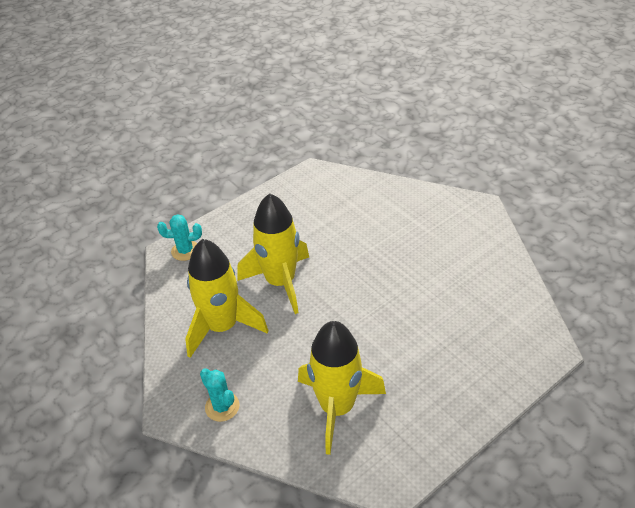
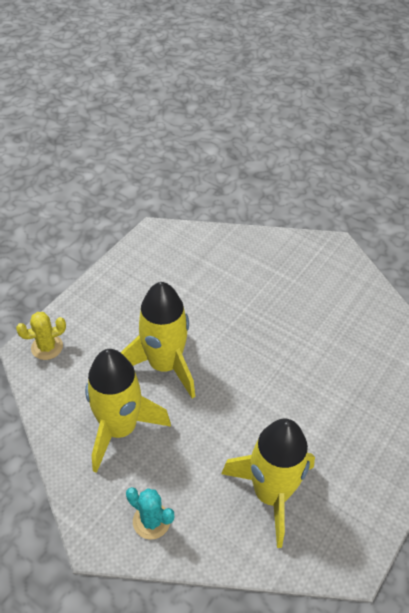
camera: 20 degrees left, 5 degrees up
(185, 251) = (47, 347): turquoise cactus -> yellow cactus

